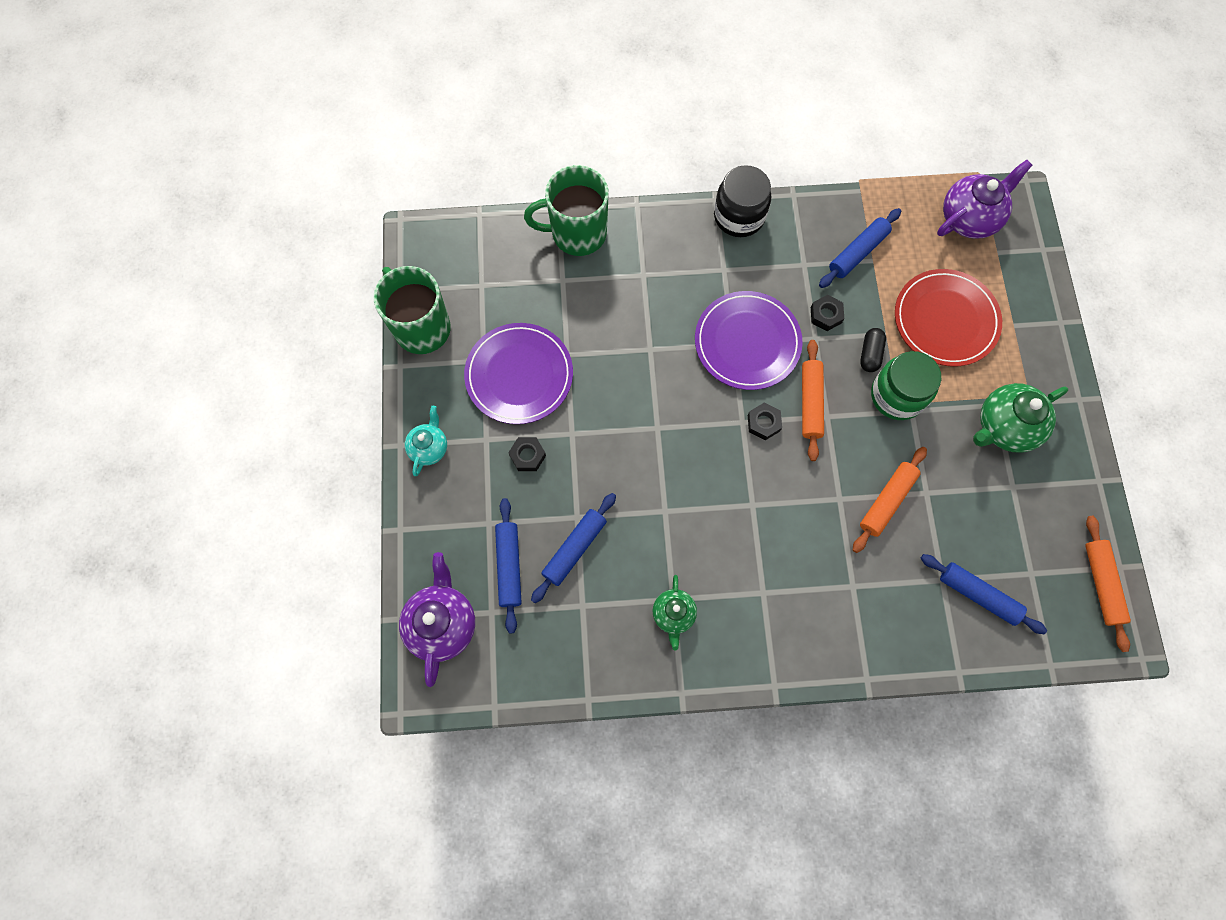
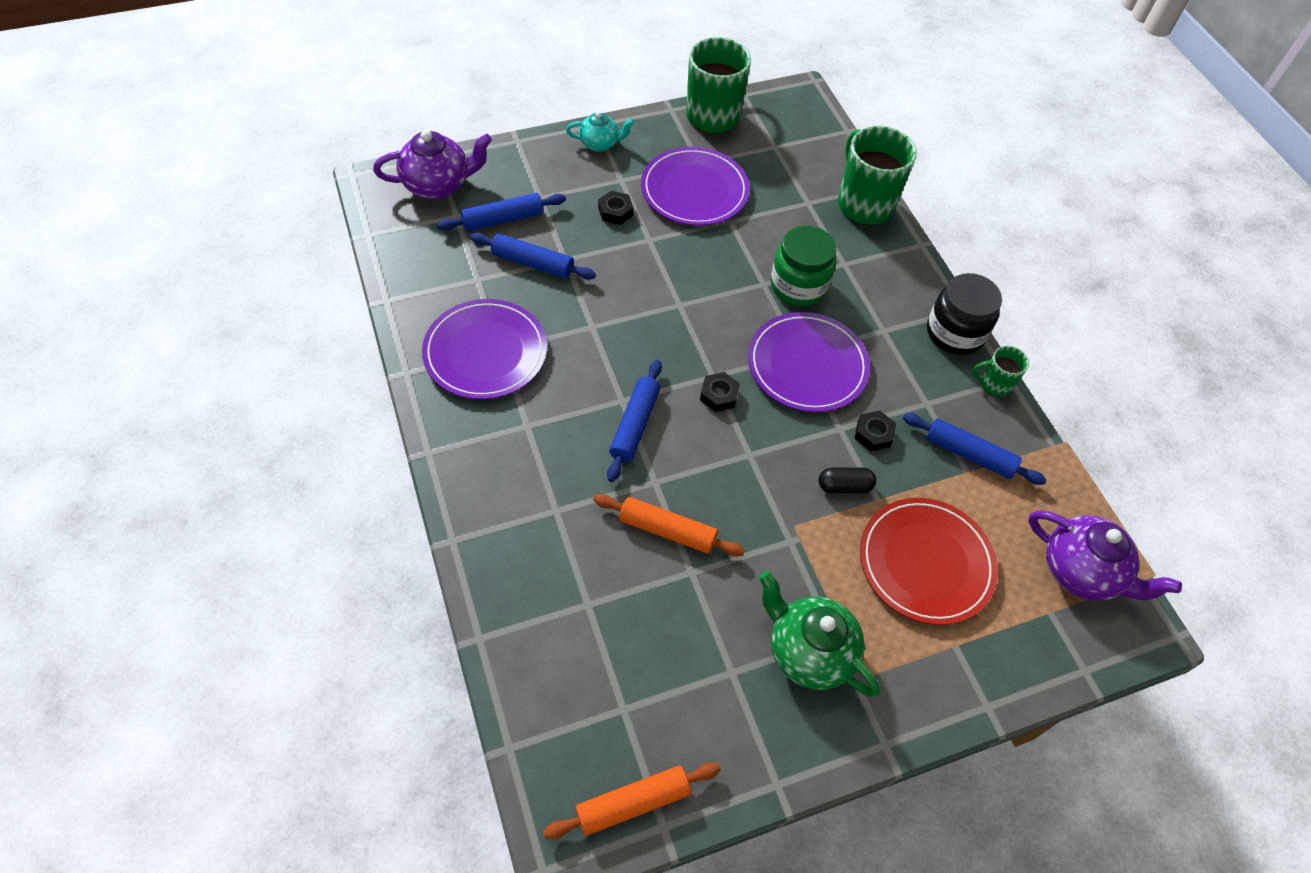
camera: 70 degrees right, 15 degrees down
(673, 614) = (485, 352): green teapot -> purple plate
(796, 207) = (994, 384): none -> green mug
(810, 403) = (760, 436): orange rolling pin -> none
(897, 396) = (803, 522): green jar -> green jar (798, 286)
(978, 595) = (579, 648): blue rolling pin -> blue rolling pin (635, 425)

